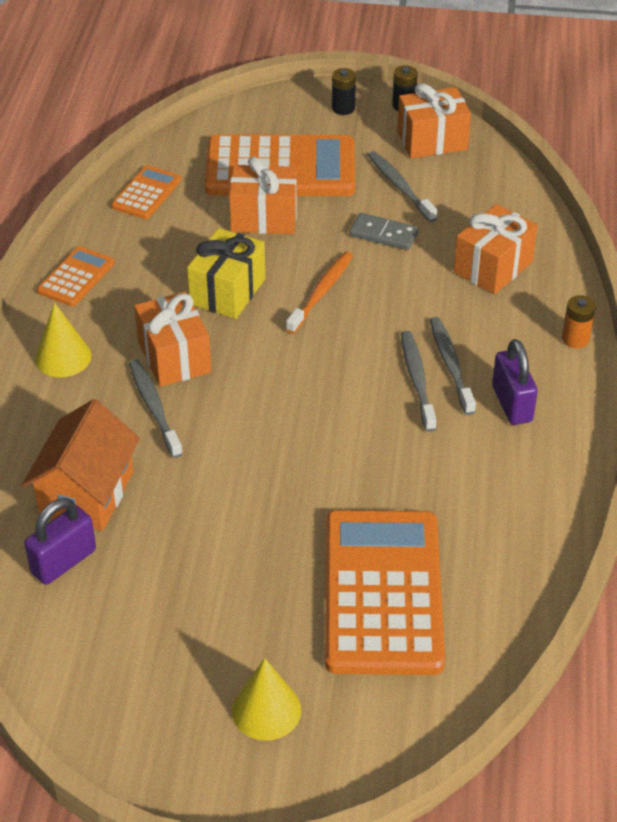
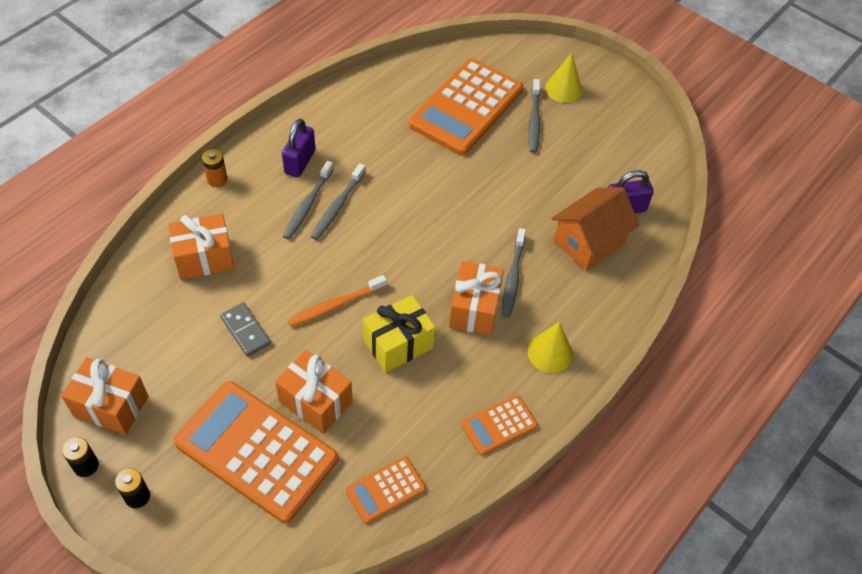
camera: 150 degrees left, 10 degrees up
(400, 187) = (187, 370): grey toothbrush -> grey toothbrush (534, 120)

